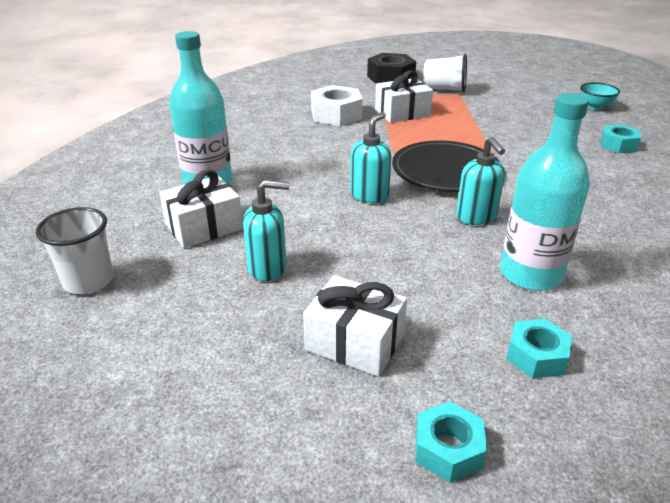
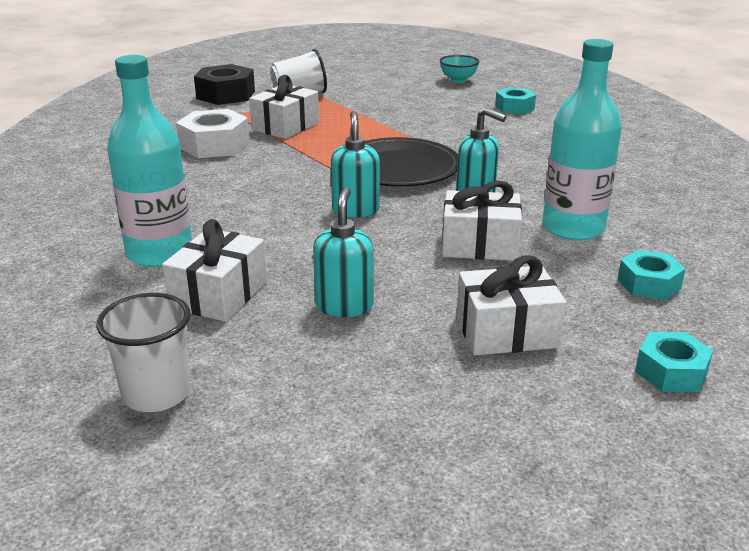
camera: 35 degrees left, 5 degrees down
(268, 268) = (344, 306): turquoise soap dispenser -> turquoise soap dispenser turned 45 degrees counterclockwise
(428, 258) = (479, 245): none -> white gift

